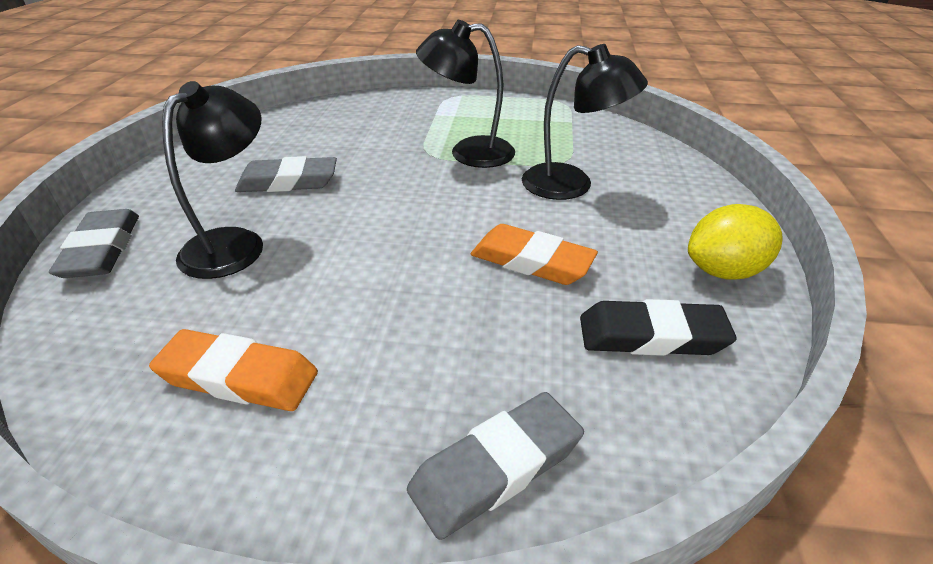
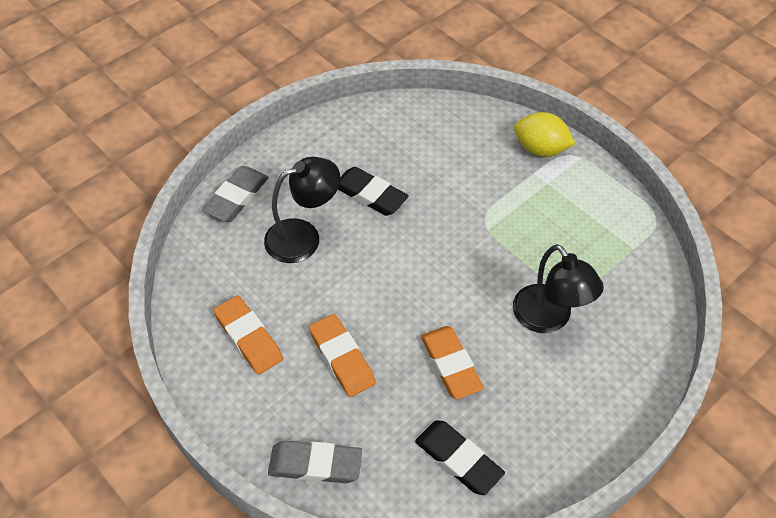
camera: 40 degrees right, 15 degrees up
(288, 182) = (370, 195): grey eraser -> black eraser
(400, 324) = (342, 358): none -> orange eraser
(468, 153) = (513, 237): black lamp -> none
(724, 271) = (556, 454): yellow lemon -> yellow lemon (540, 149)

